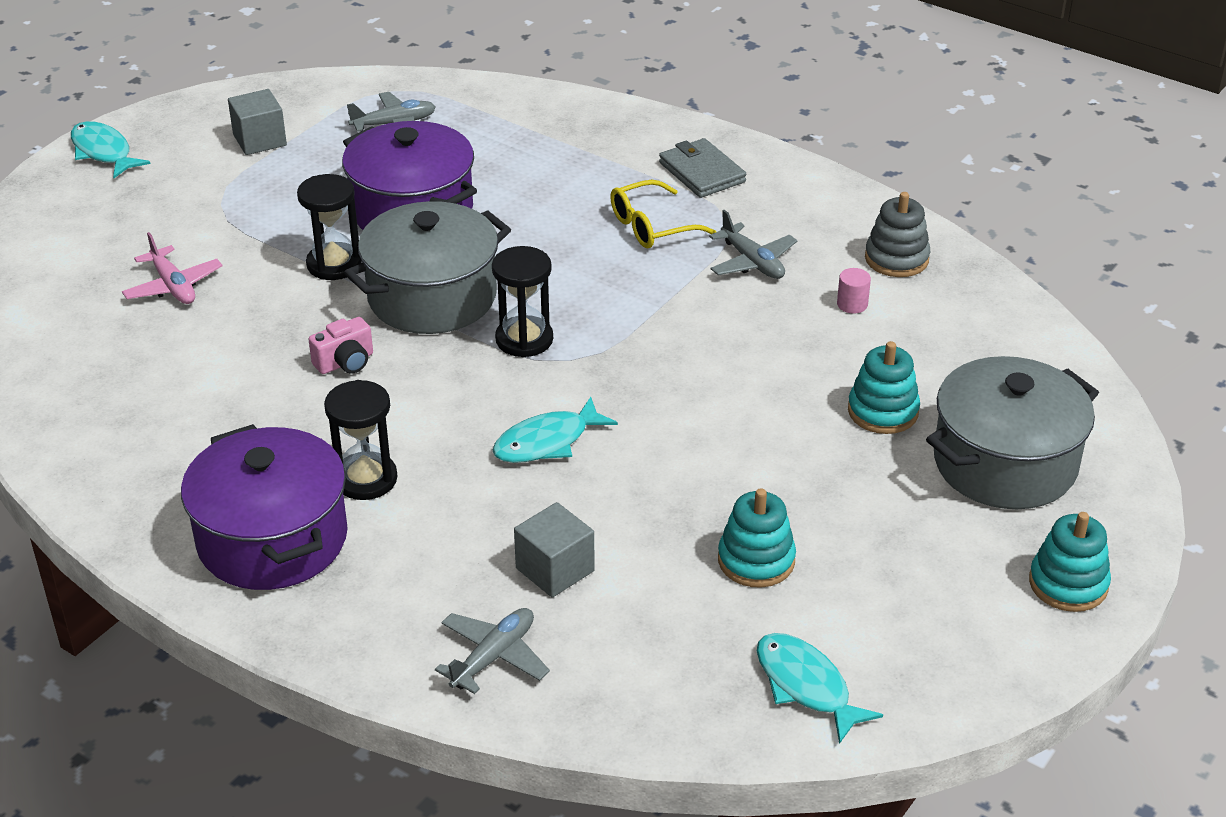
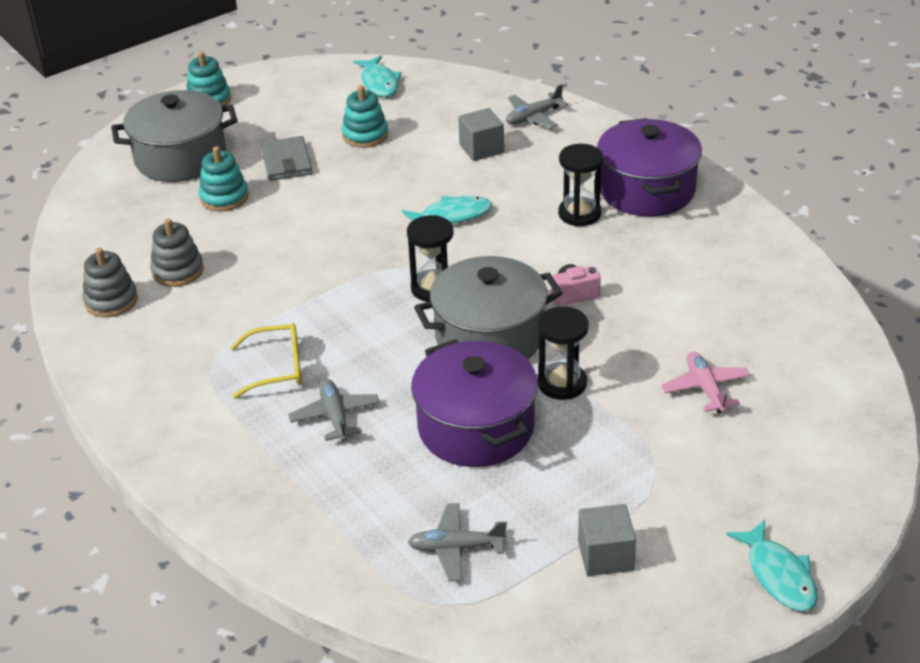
camera: 160 degrees left, 0 degrees up
(702, 172) = (194, 417): grey wallet -> grey wallet (286, 162)
(752, 262) = (221, 319): grey plane -> grey plane (335, 416)
(852, 304) = (178, 271): pink cylinder -> grey stacking toy

